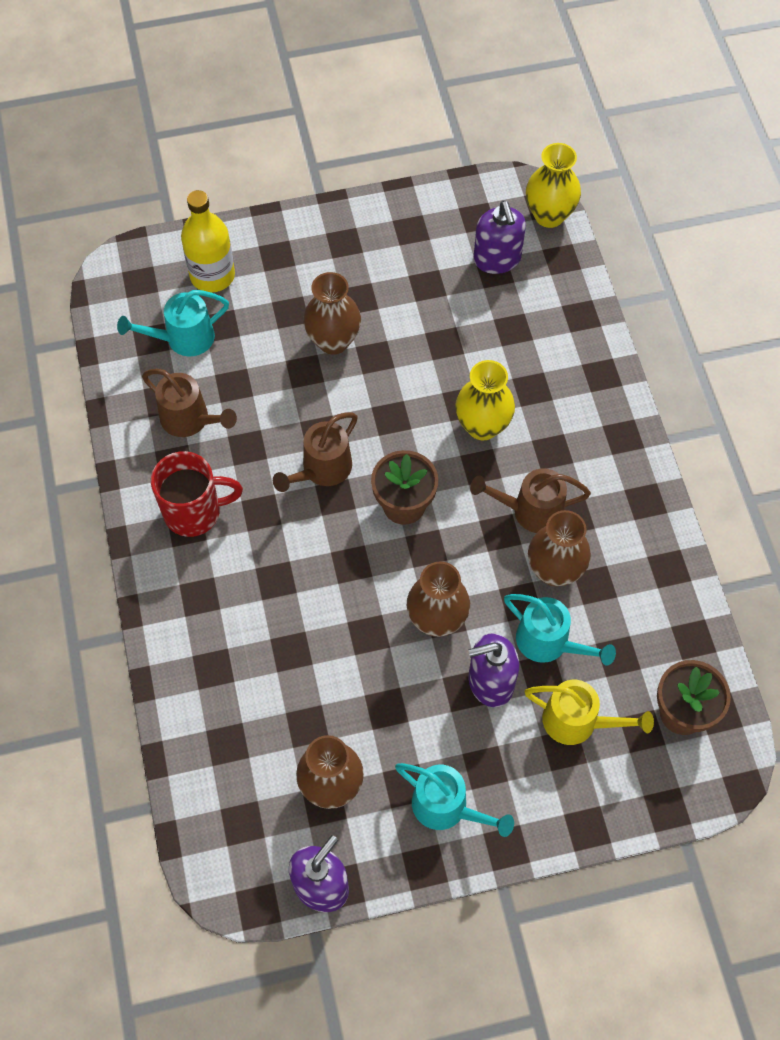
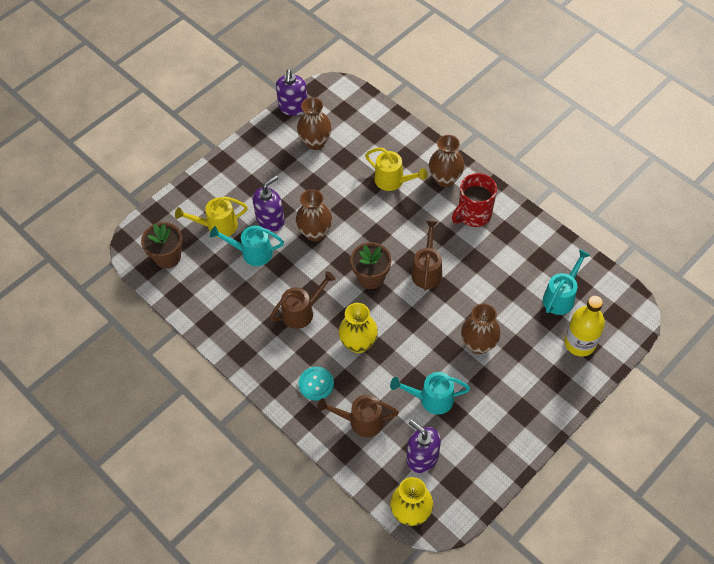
camera: 150 degrees right, 5 degrees down
(191, 420) = (516, 257): brown watering can -> brown watering can (360, 421)
(263, 636) = (393, 181): none -> yellow watering can
(447, 808) = (257, 161): turquoise watering can -> turquoise watering can (431, 399)
(554, 571) = (270, 288): brown vase -> brown vase (445, 179)
(570, 407) = (316, 384): none -> turquoise button

